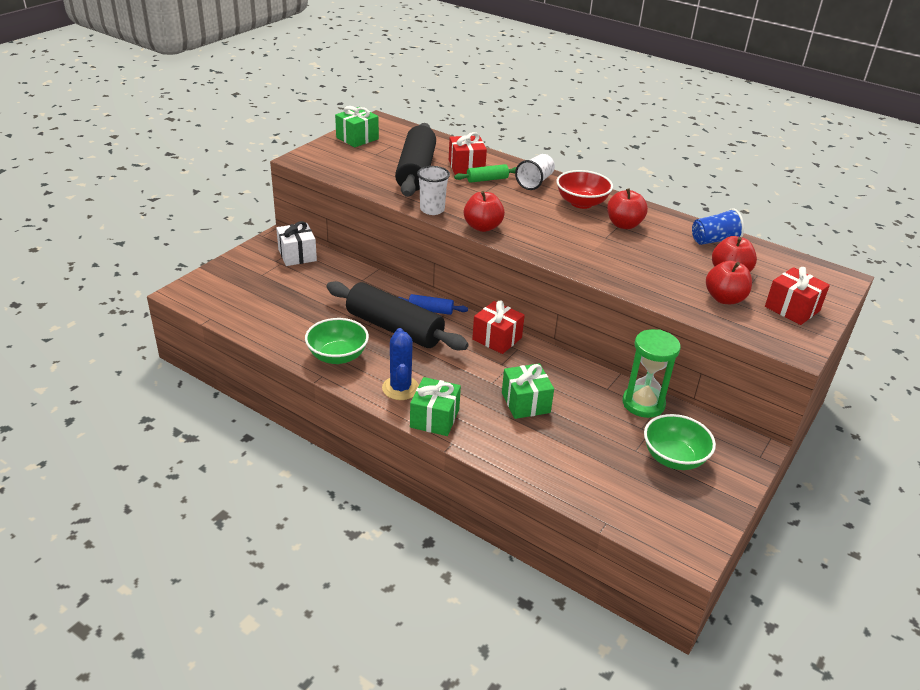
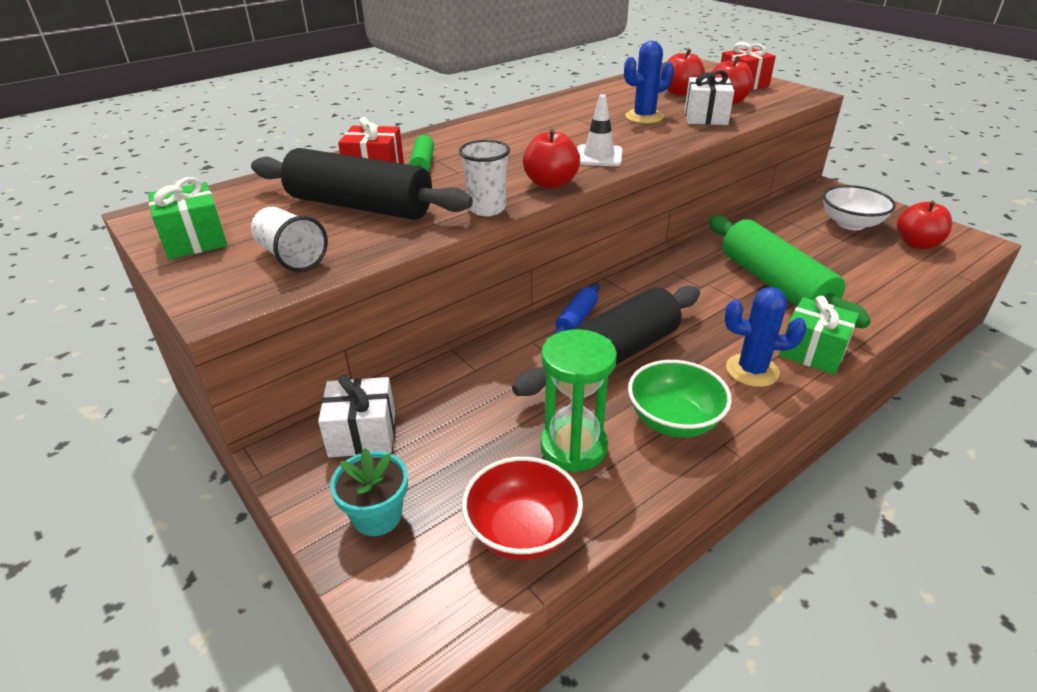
camera: 70 degrees left, 0 degrees up
(244, 271) = (377, 516): none -> turquoise flower pot
(497, 338) = (650, 281): red gift -> none
(525, 402) = (775, 284): green gift -> green rolling pin
(535, 182) = (450, 140): white cup -> white cup (291, 257)
(542, 241) = (598, 156): none -> white traffic cone
(581, 203) = (516, 126): red bowl -> red bowl (522, 531)
(624, 225) = (575, 115): red apple -> red apple (917, 244)
(643, 403) = (770, 221): green hourglass -> green hourglass (573, 447)
(645, 256) = (644, 117): none -> blue cactus
(670, 287) = (705, 117): none -> white gift
(674, 458) = (851, 224): green bowl -> white bowl
(714, 240) = (619, 88): blue cup -> none

